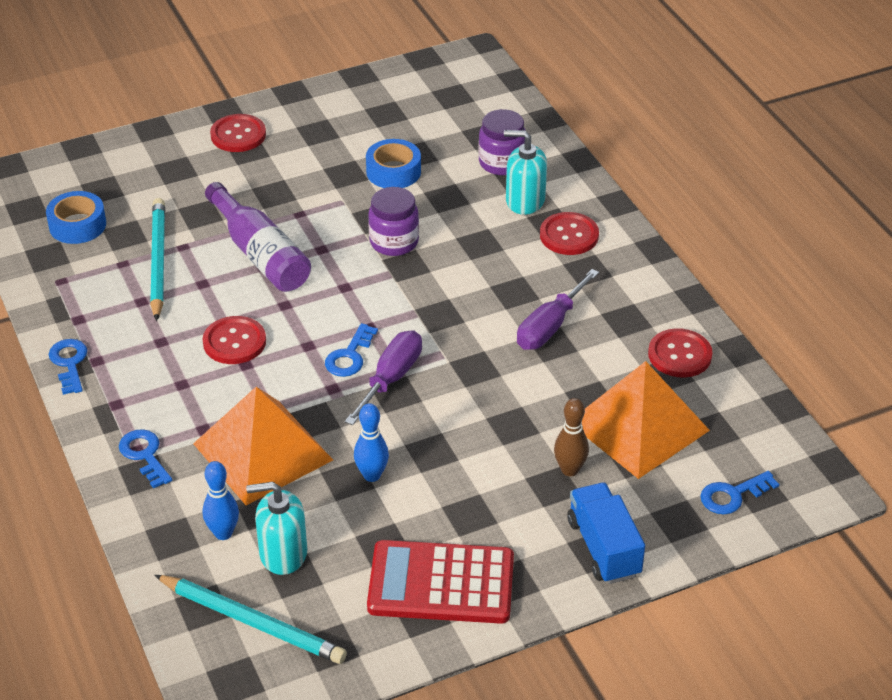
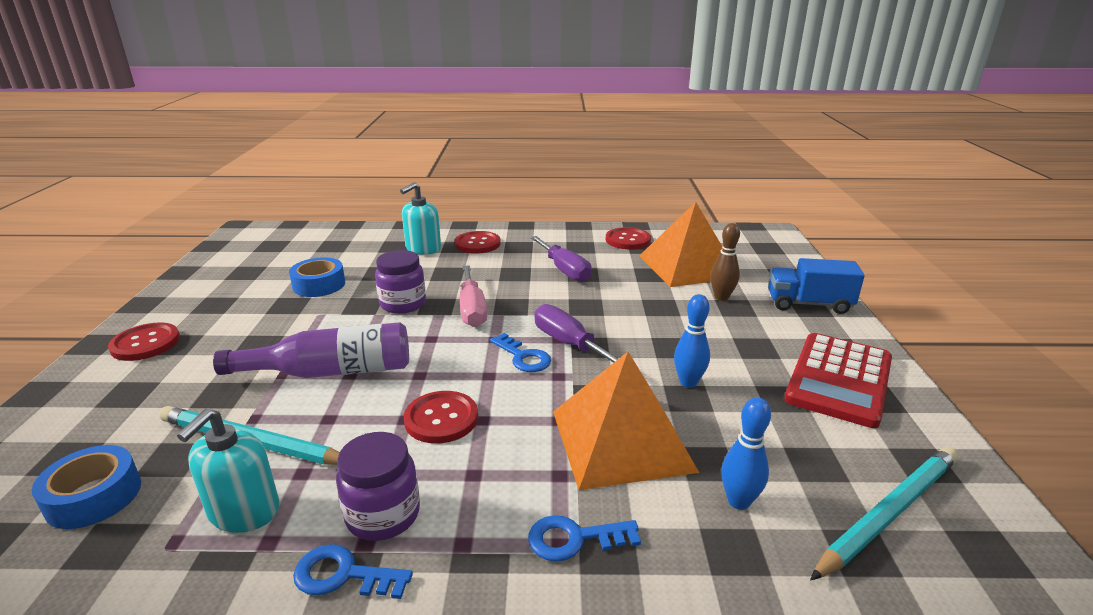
camera: 65 degrees left, 15 degrees down
(283, 553) = (782, 463): turquoise soap dispenser -> turquoise soap dispenser (244, 511)
(413, 291) = (472, 310): none -> pink screwdriver
(502, 163) = (372, 246): purple jar -> purple jar (383, 515)
(732, 495) = (768, 255): blue key -> none

